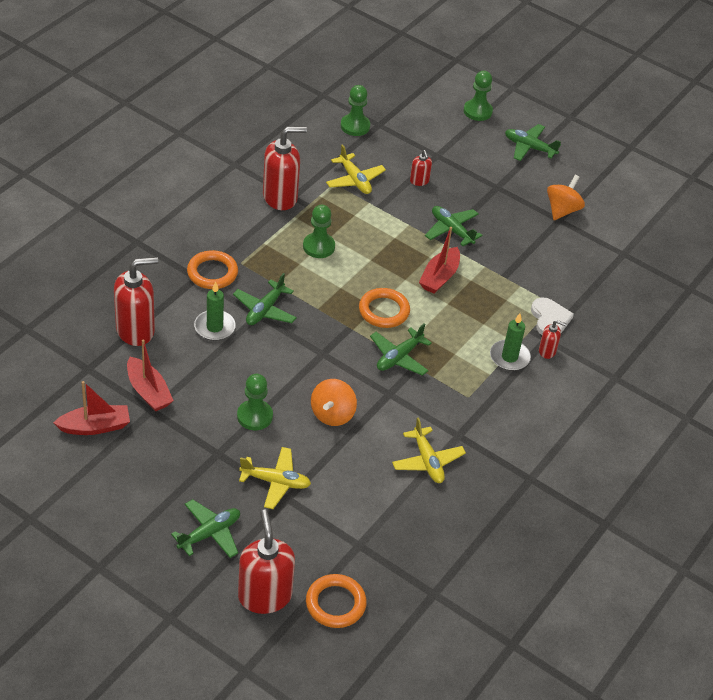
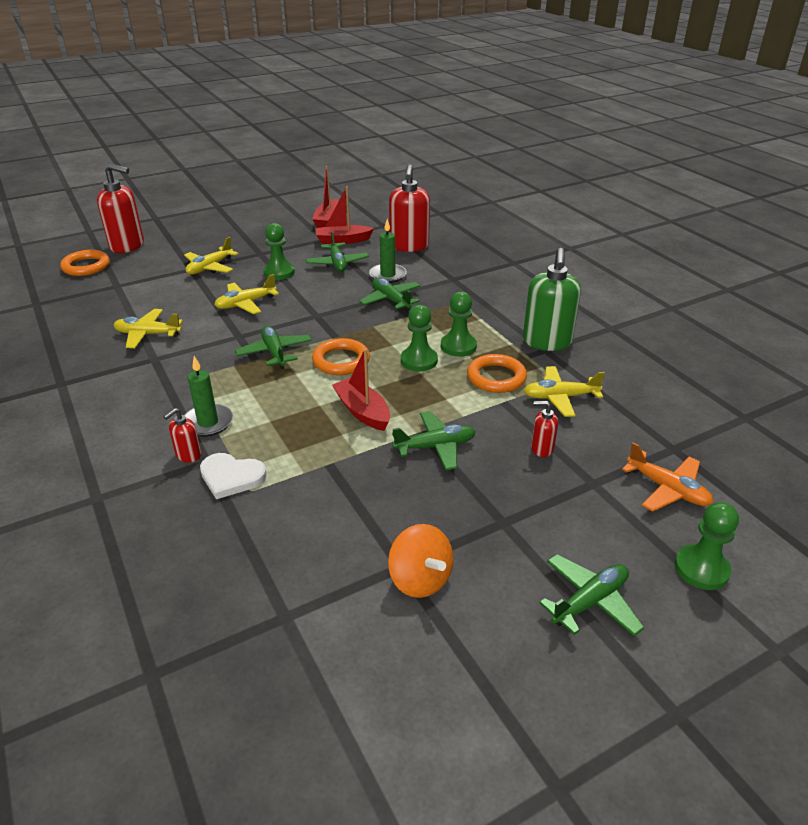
camera: 120 degrees right, 10 degrees down
(209, 534) = (197, 238): green plane -> green plane (337, 263)
(212, 273) = (454, 286): orange ring -> orange ring (496, 377)
(280, 197) = (547, 342): red soap dispenser -> green soap dispenser
(332, 414) = (246, 304): orange spinning top -> yellow plane
(355, 126) = (671, 426): green pawn -> green pawn (419, 360)
(421, 125) = (667, 489): none -> orange plane

